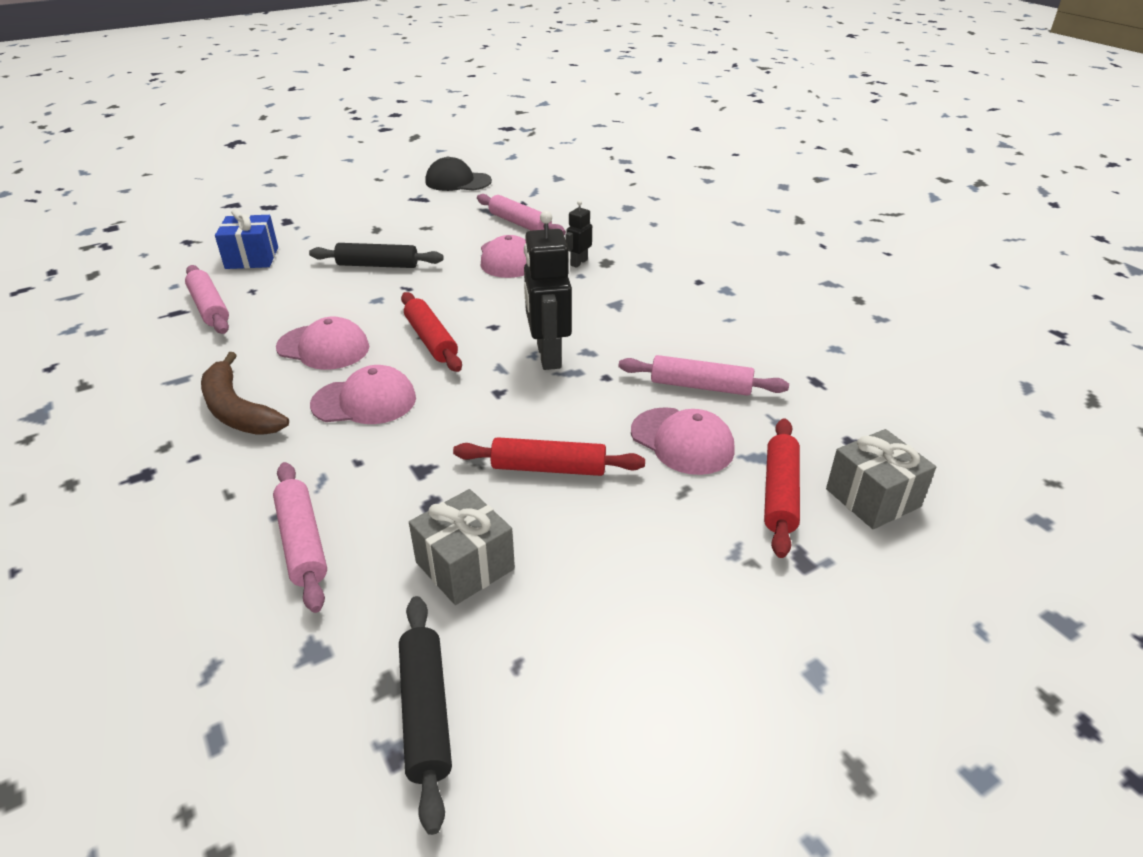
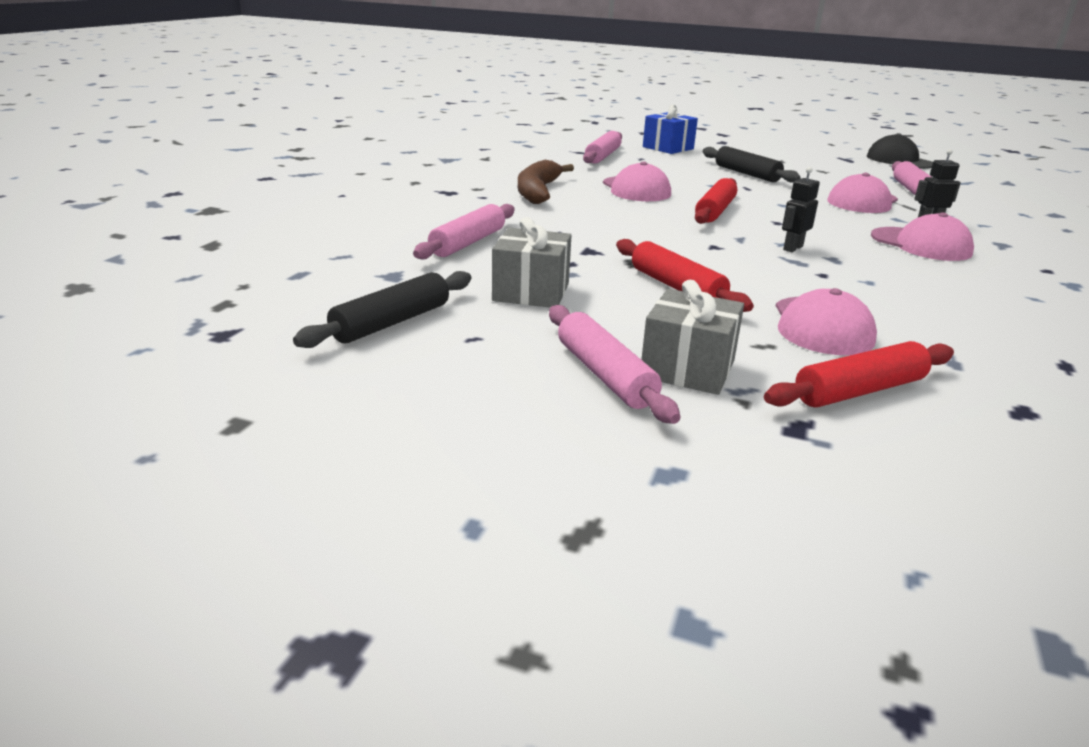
camera: 50 degrees right, 10 degrees down
(364, 401) = (615, 215): pink cap -> pink cap (921, 244)
(548, 356) = (792, 248): black robot -> black robot, size x0.51
(700, 386) = (909, 313): pink rolling pin -> pink rolling pin (604, 375)
(872, 498) = (969, 446): grey gift -> grey gift (687, 368)

